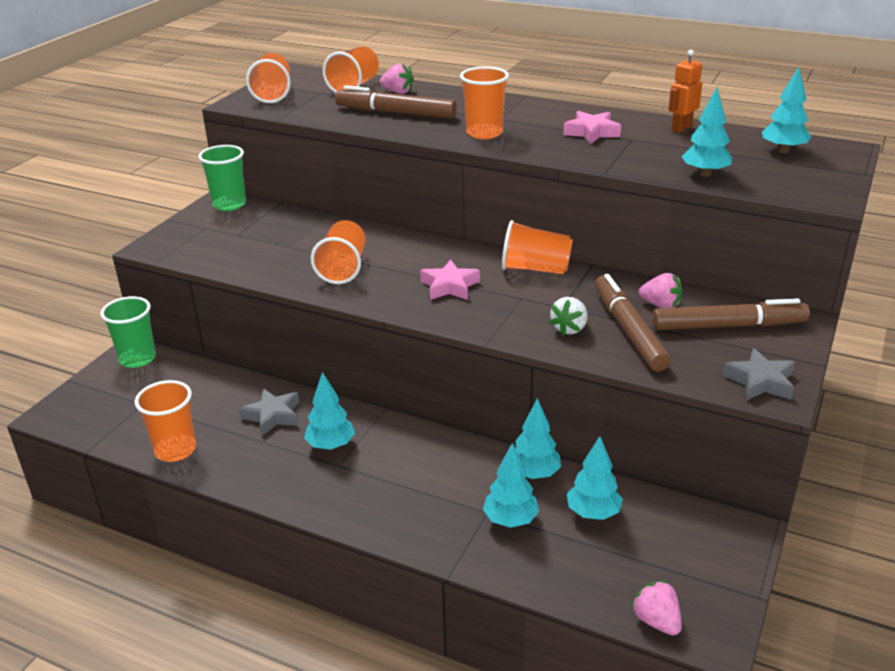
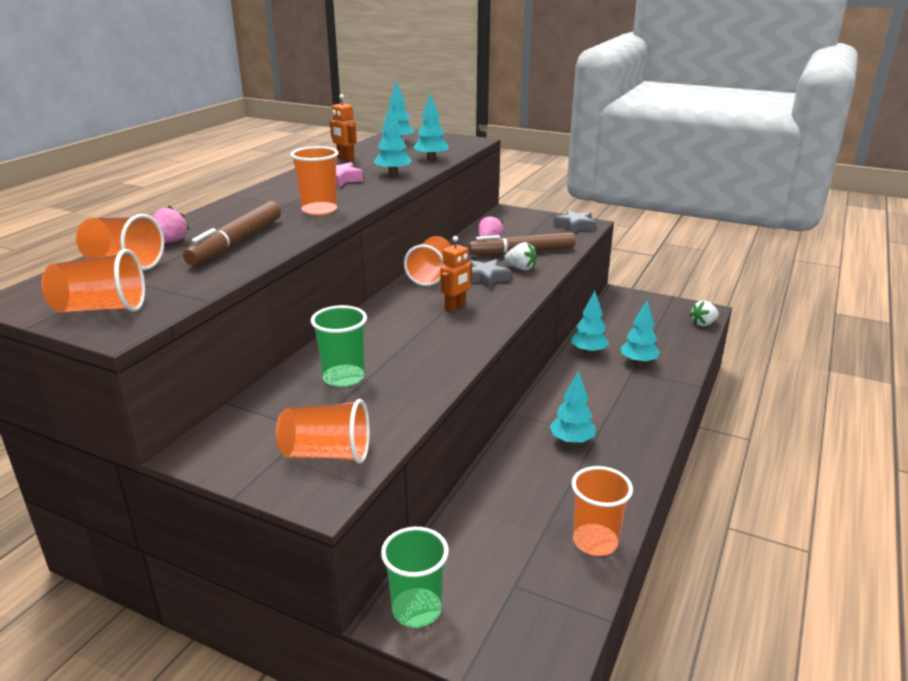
camera: 90 degrees left, 5 degrees down
(229, 204) = (214, 443): green cup -> green cup (343, 378)
(273, 416) = (532, 479): grey star -> grey star (485, 278)
(343, 268) = (413, 356): orange cup -> orange cup (327, 454)
(449, 286) = (455, 307): pink star -> orange robot
(593, 513) = (622, 335): turquoise tree -> turquoise tree (393, 174)
(656, 621) = (703, 323): pink strawberry -> white strawberry
(728, 326) = (515, 227): brown marker -> none

